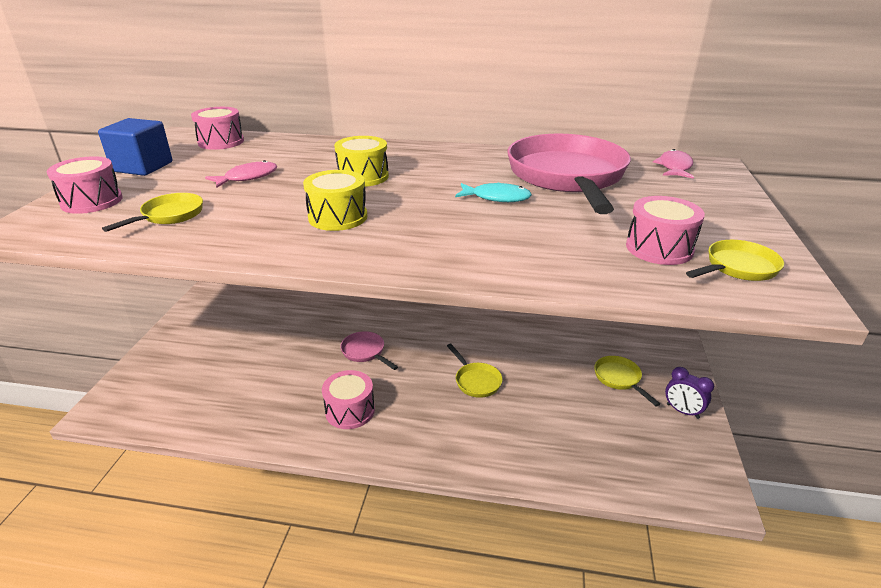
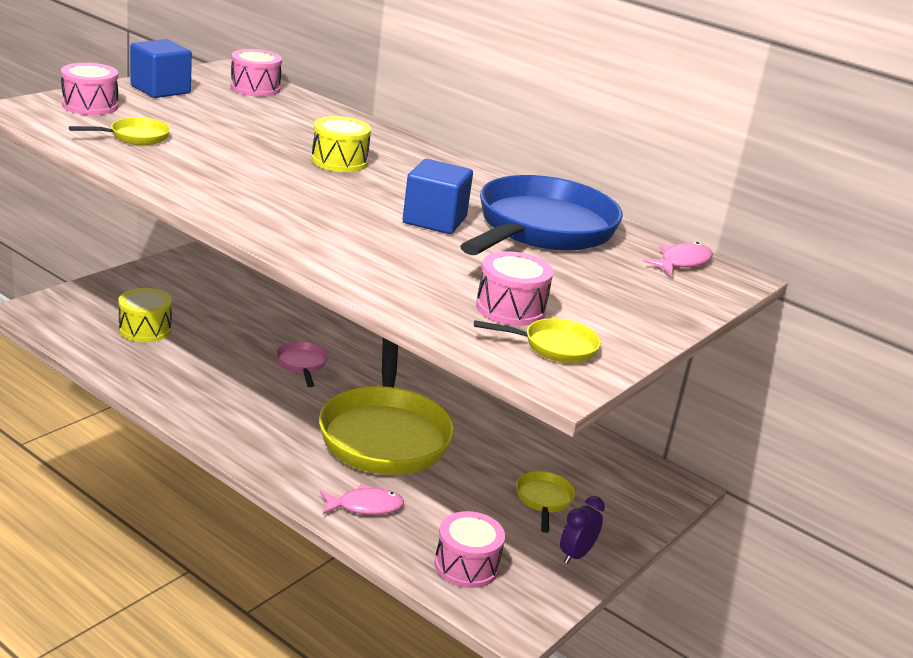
camera: 25 degrees right, 5 degrees down
(247, 177) = (236, 128): pink fish -> pink fish (365, 506)
(338, 217) = (266, 185): yellow drum -> yellow drum (145, 329)
(350, 411) = (235, 403): pink drum -> pink drum (466, 565)
(476, 381) = (385, 434): yellow pan -> yellow pan, size x2.36
(496, 198) = (434, 220): turquoise fish -> blue cube
(567, 177) = (541, 230): pink pan -> blue pan
(682, 411) = (576, 555): purple clock -> purple clock turned 60 degrees clockwise

